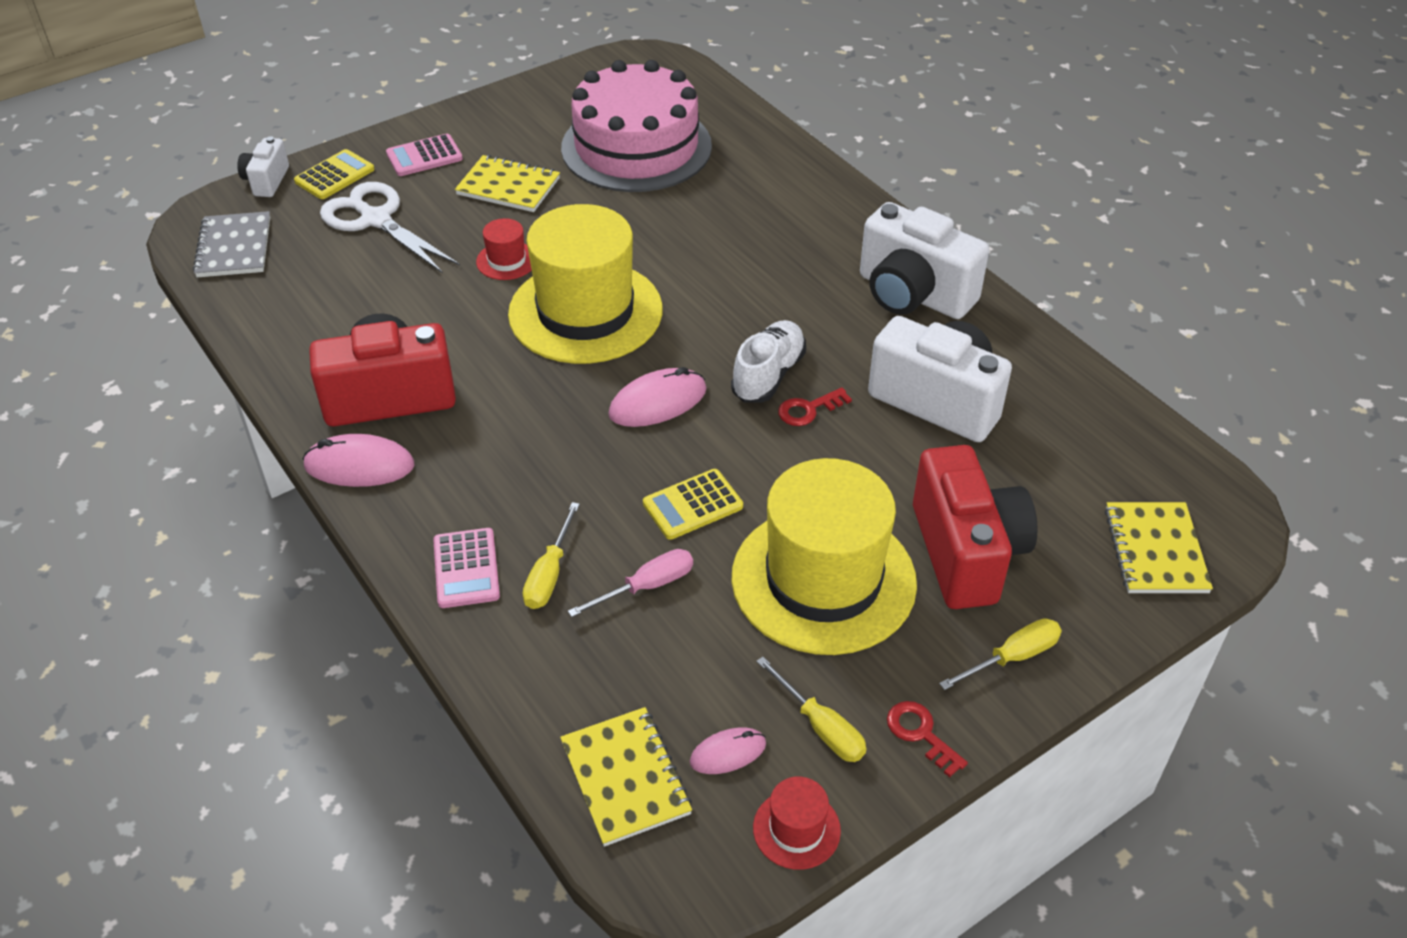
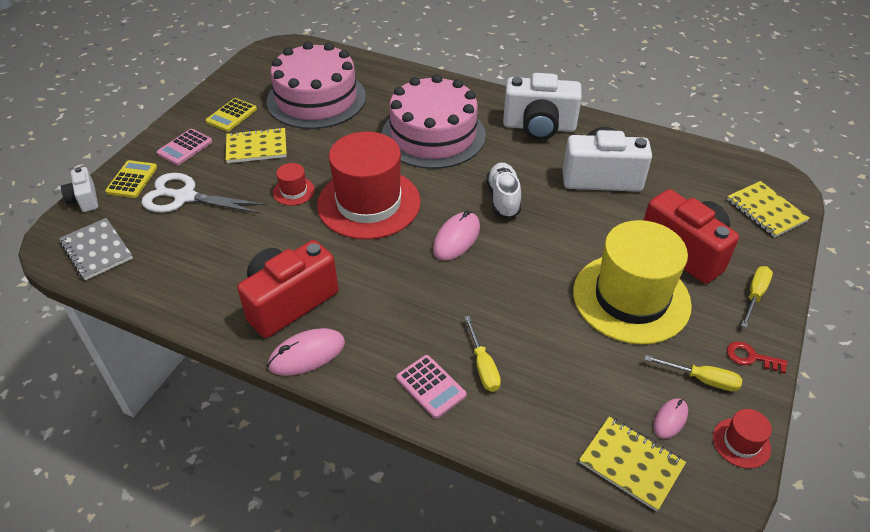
camera: 30 degrees left, 0 degrees up
(585, 312) = (369, 203): yellow hat -> red hat
(646, 586) = (543, 346): pink screwdriver -> none
(693, 505) = (527, 288): yellow calculator -> yellow calculator (231, 115)
(750, 252) = (433, 135): none -> pink cake
(808, 409) = (541, 209): red key -> none

